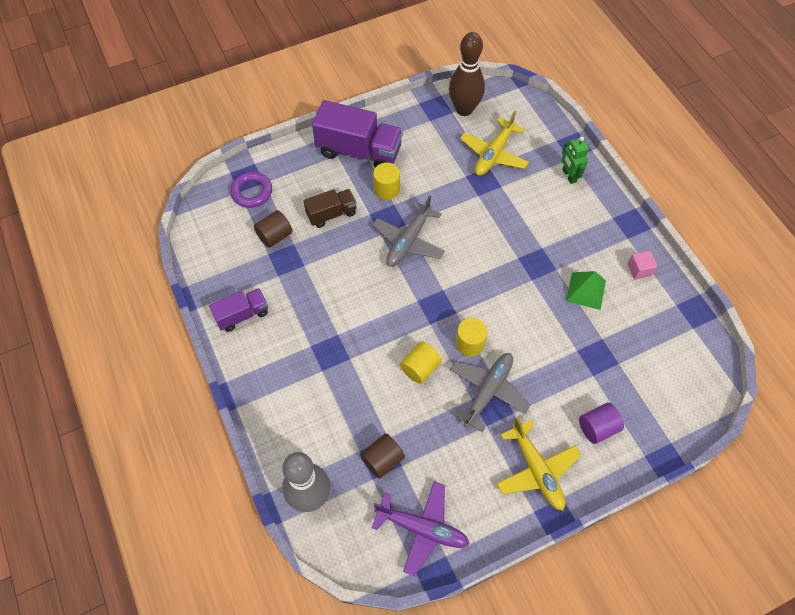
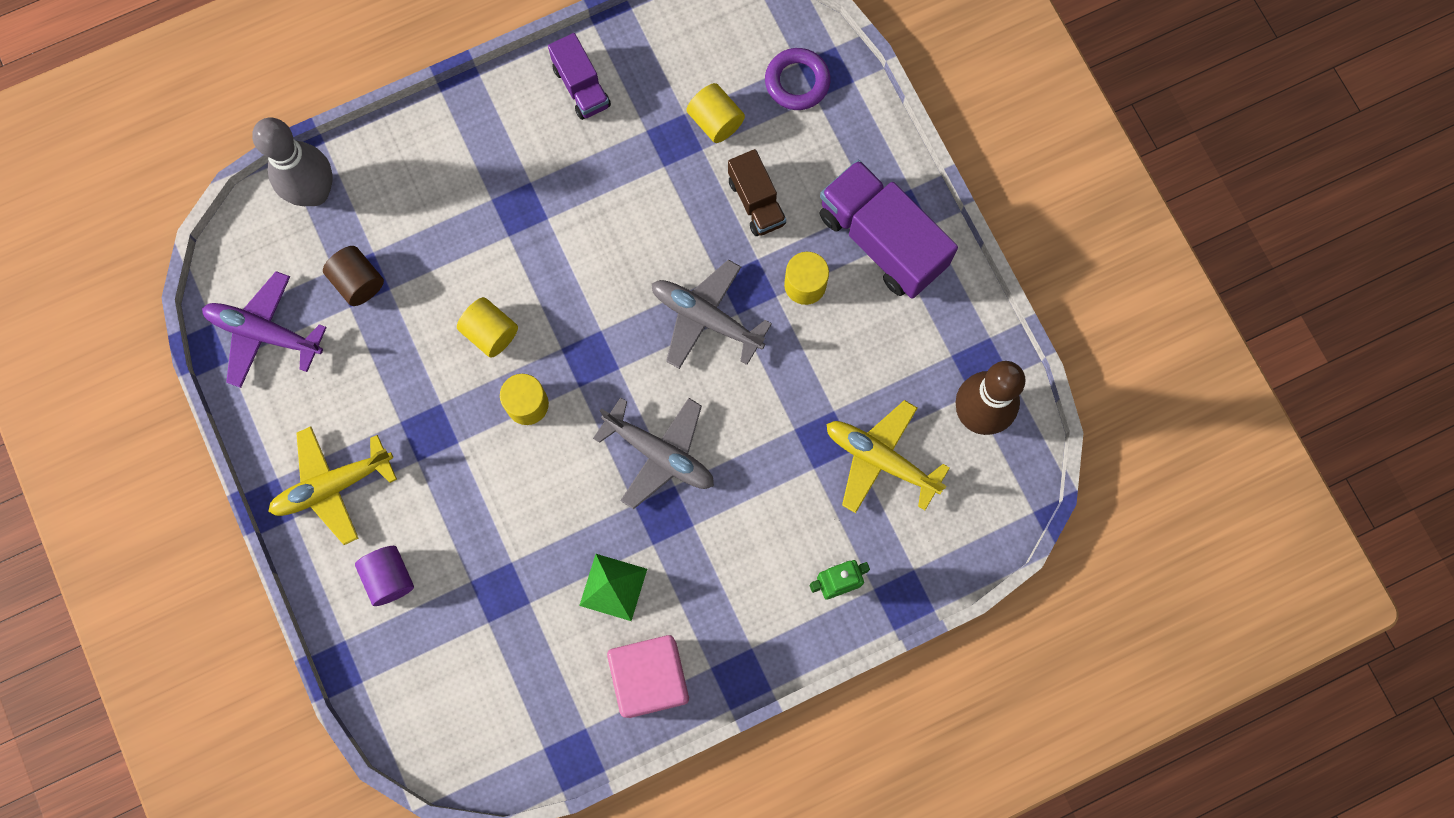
camera: 90 degrees right, 15 degrees up
(275, 236) = (715, 121): brown cylinder -> yellow cylinder
(359, 151) = (882, 240): purple truck -> purple truck turned 120 degrees clockwise
(422, 528) = (264, 333): purple plane -> purple plane turned 90 degrees clockwise
(488, 391) = (451, 427): grey plane -> grey plane (660, 454)
(639, 270) = (650, 678): pink cube -> pink cube, size x2.09

